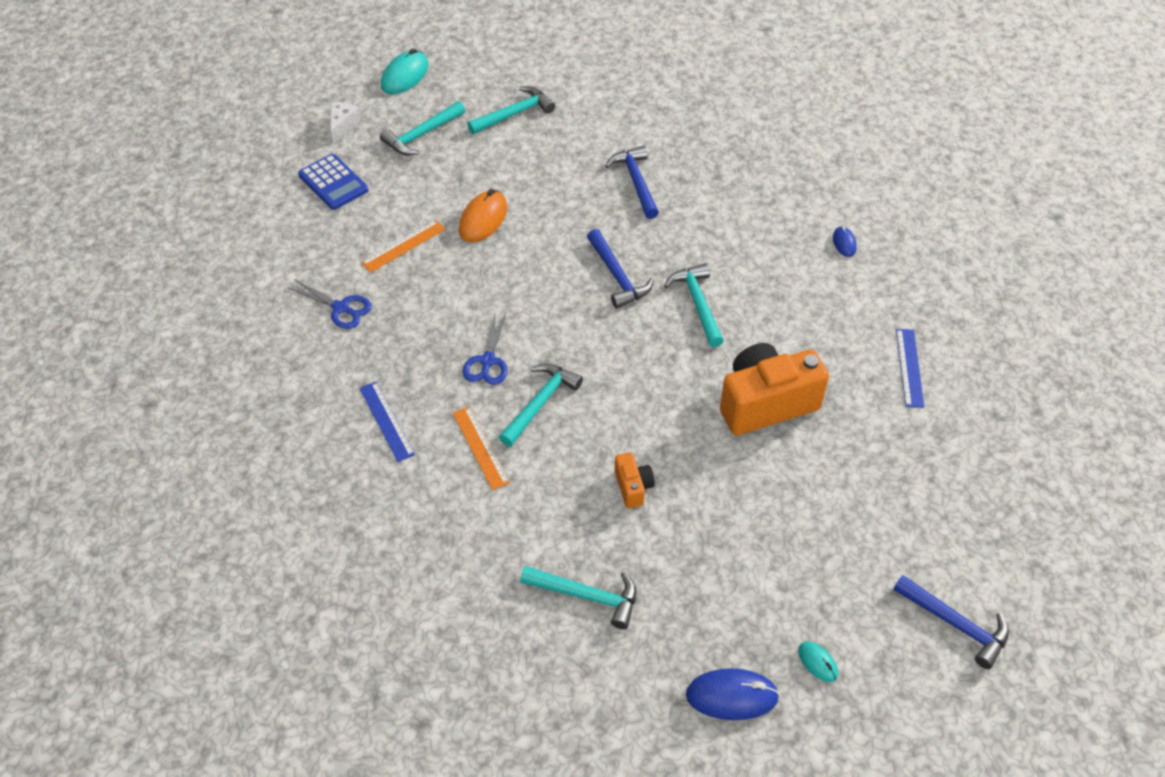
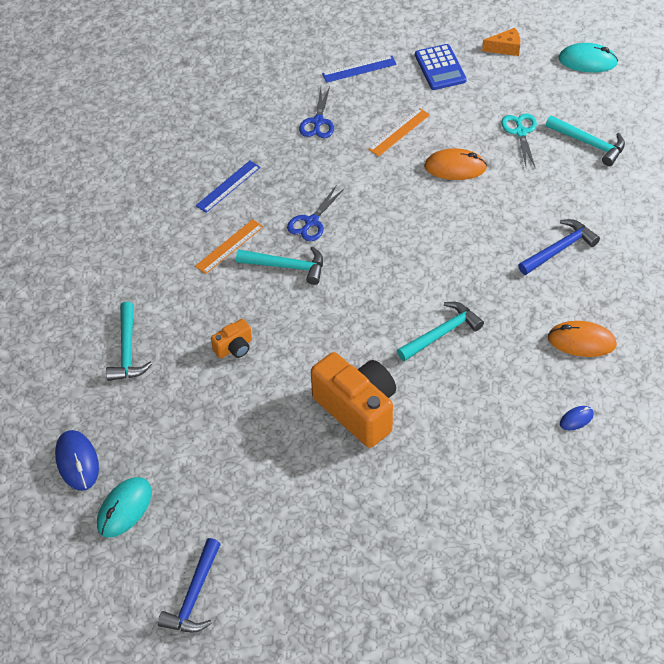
camera: 70 degrees right, 0 degrees up
(333, 182) = (440, 68): blue calculator -> blue calculator turned 45 degrees counterclockwise
(343, 125) = (505, 48): white cheese -> orange cheese
(403, 246) = (399, 132): orange ruler -> orange ruler turned 75 degrees counterclockwise
(421, 135) = (525, 97): turquoise hammer -> none
(467, 155) = (521, 132): none -> turquoise scissors
(487, 361) = (311, 222): blue scissors -> blue scissors turned 45 degrees counterclockwise
(617, 276) = (442, 271): blue hammer -> none
(755, 207) = (581, 341): none -> orange mouse
(817, 662) = (124, 509): turquoise mouse -> turquoise mouse, size x1.84
(909, 367) = (451, 504): blue ruler -> blue ruler (359, 69)

